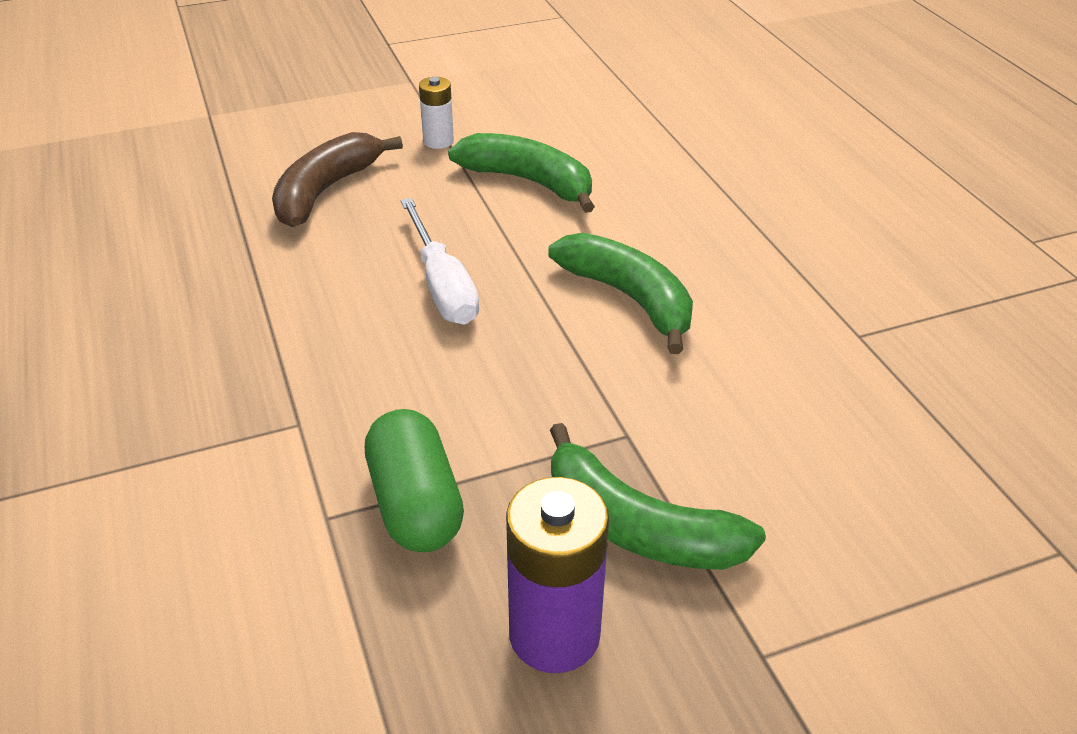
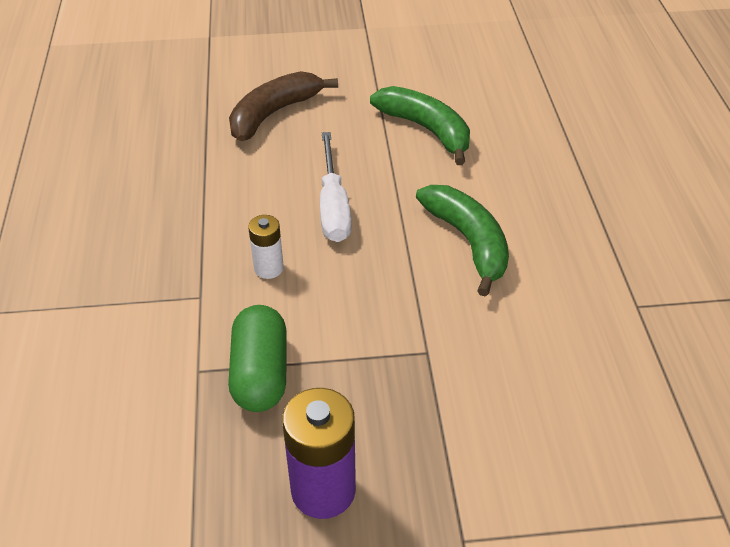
camera: 15 degrees right, 5 degrees up
(438, 141) = (369, 84): white battery -> white battery (268, 268)
(637, 527) = (409, 424): green banana -> none

